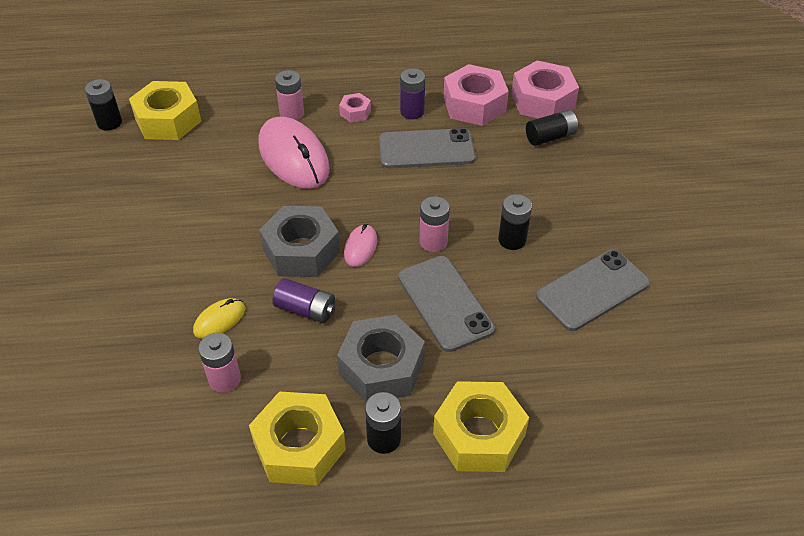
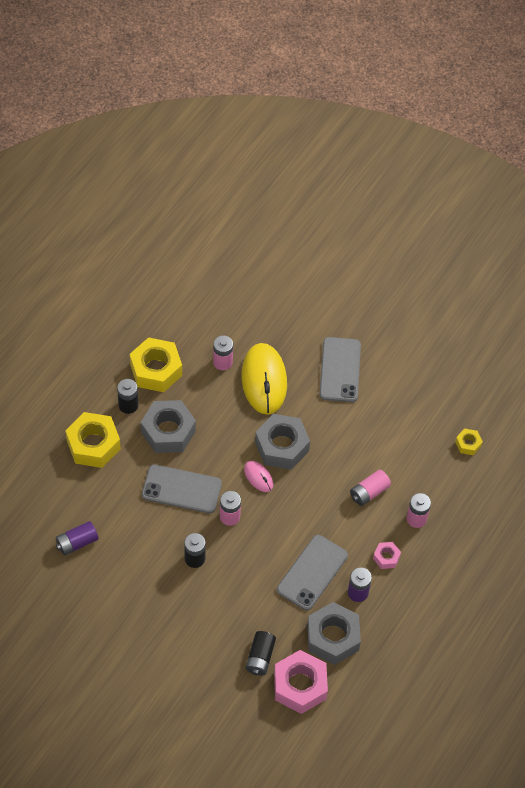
camera: 125 degrees right, 10 degrees up
(109, 123) = (492, 411): black battery -> none
(168, 120) = (468, 444): yellow nut -> yellow nut, size x0.48
(219, 320) = (264, 380): yellow mouse -> yellow mouse, size x2.13
(293, 157) = (369, 492): pink mouse -> pink battery
(305, 309) = (236, 422): purple battery -> purple battery (77, 543)
(474, 104) = (333, 637): pink nut -> grey nut
(592, 290) = (123, 568): grey phone -> grey phone (340, 370)

